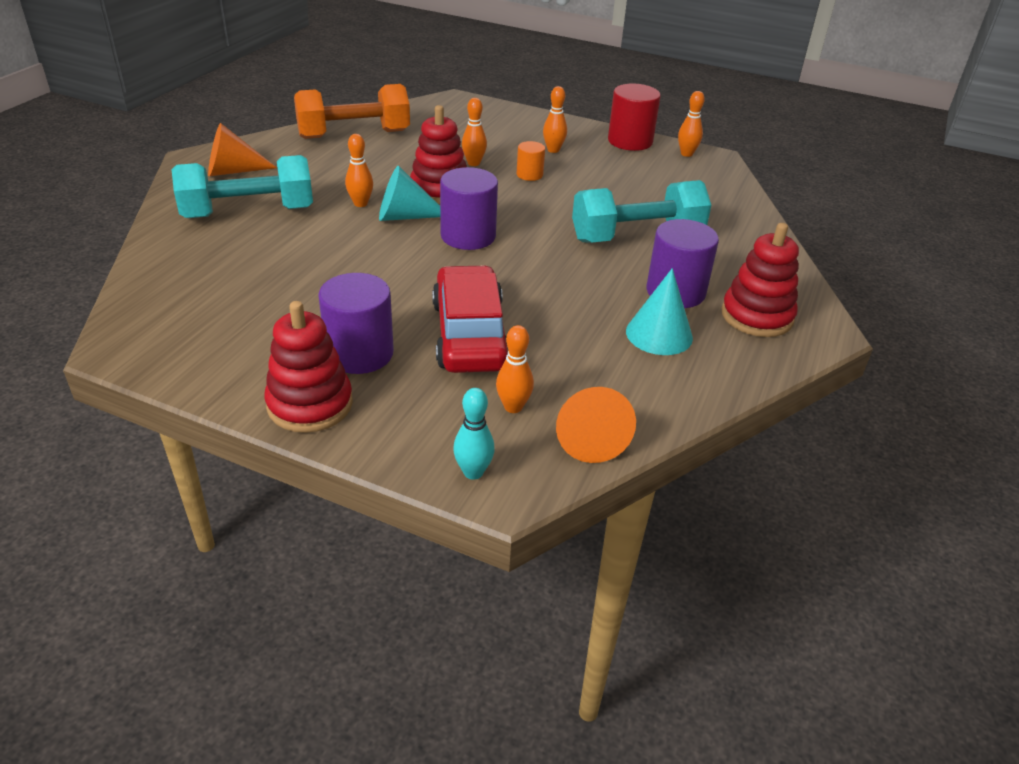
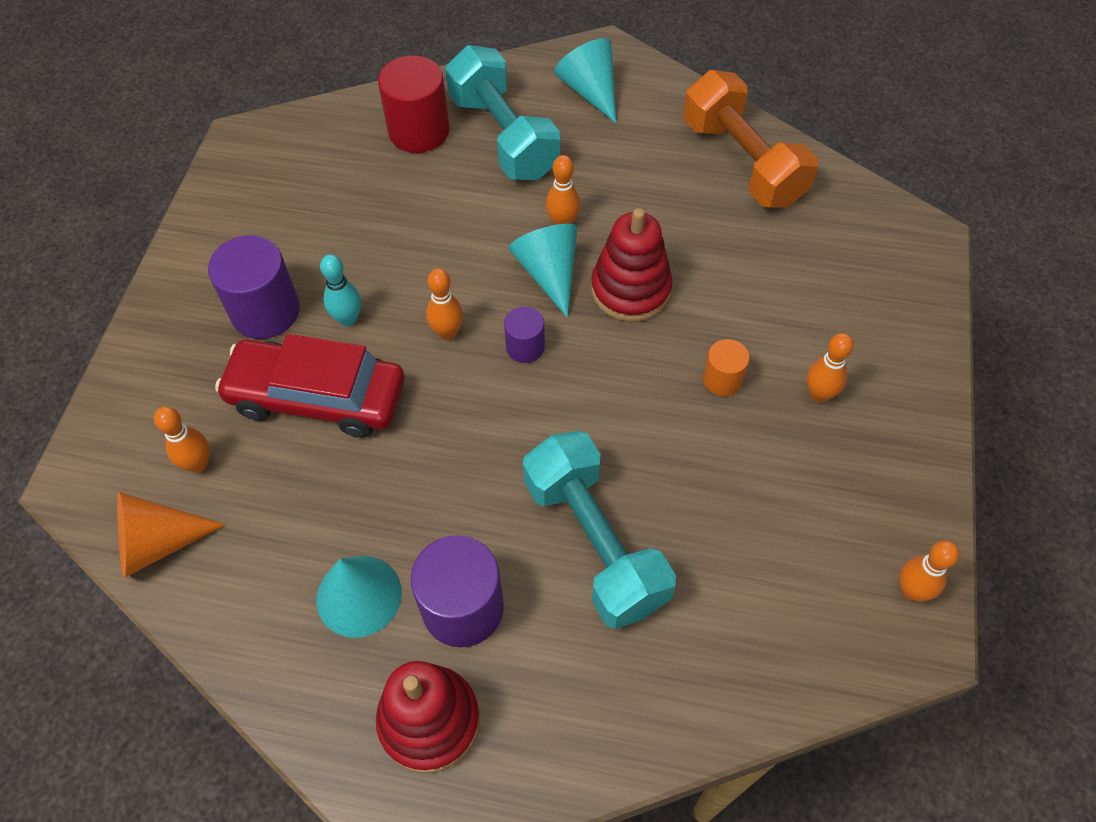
camera: 80 degrees right, 20 degrees up
(233, 171) = (590, 91): orange cone -> turquoise cone
(310, 404) = (182, 298): red stacking toy -> none
(468, 236) = (525, 347): purple cylinder -> purple cylinder, size x0.55
(470, 334) = (317, 397): red car -> red car turned 150 degrees counterclockwise
(473, 163) = (725, 308): orange bowling pin -> orange bowling pin (447, 332)
(473, 472) = (99, 450): turquoise bowling pin -> turquoise bowling pin (348, 319)
(630, 141) = (912, 497): red cylinder -> red cylinder (419, 131)

